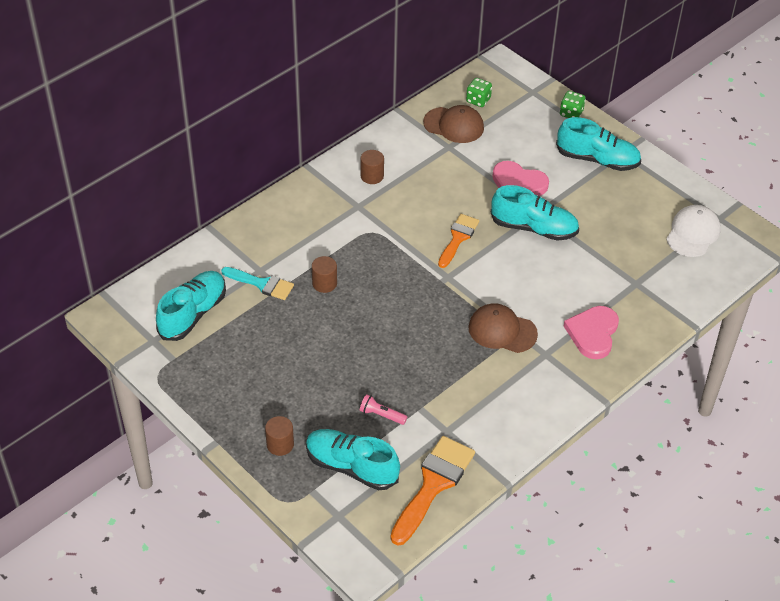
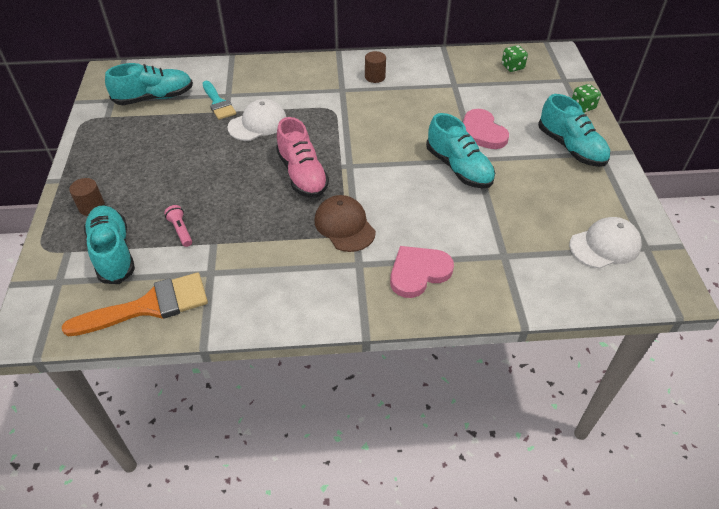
camera: 40 degrees right, 0 degrees up
(324, 283) = (258, 124): brown cylinder -> white cap
(419, 308) = (302, 174): none -> pink shoe
(454, 125) = (474, 74): brown cap -> none
(458, 238) = (389, 144): orange brush -> none

